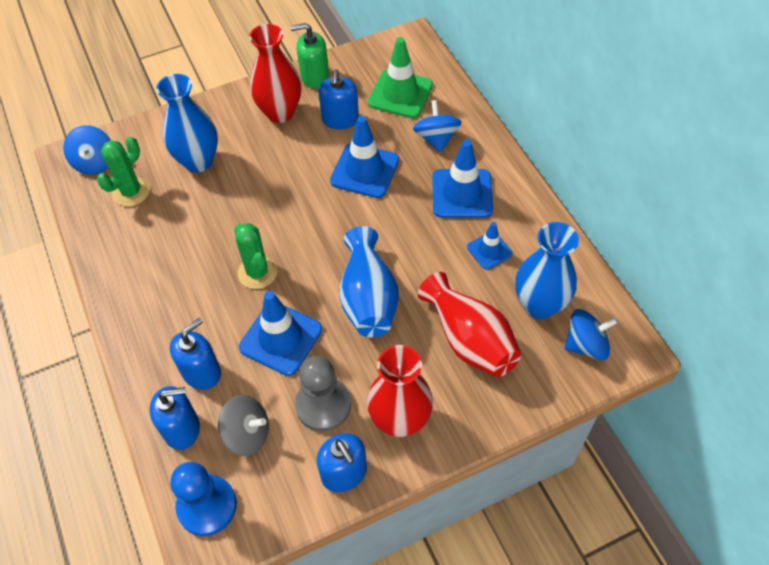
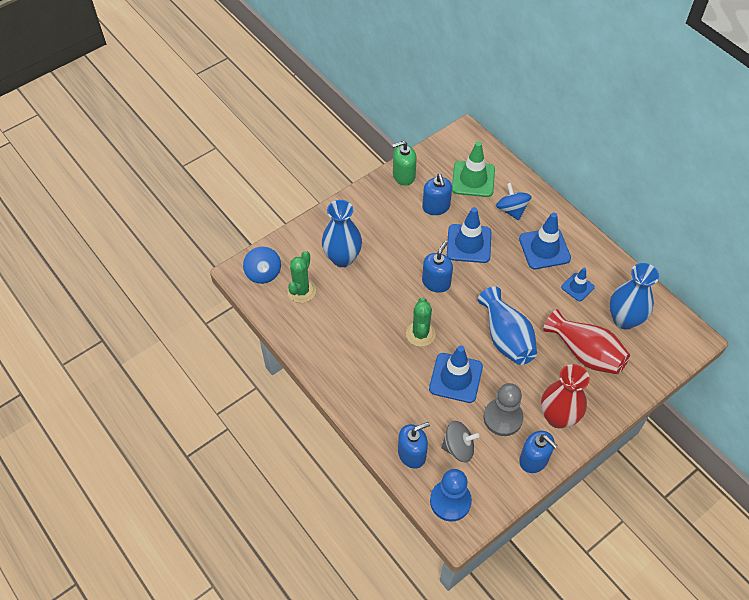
camera: 15 degrees left, 0 degrees up
(201, 372) = (409, 412): blue soap dispenser -> blue soap dispenser (436, 282)
(257, 272) = (420, 334): green cactus -> green cactus turned 45 degrees clockwise
(280, 112) = (389, 209): red vase -> none
(586, 345) = (663, 341): blue spinning top -> none

